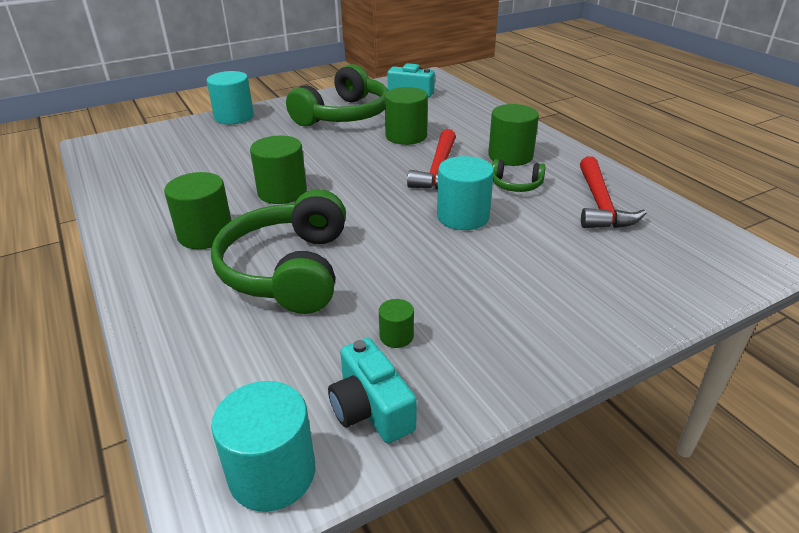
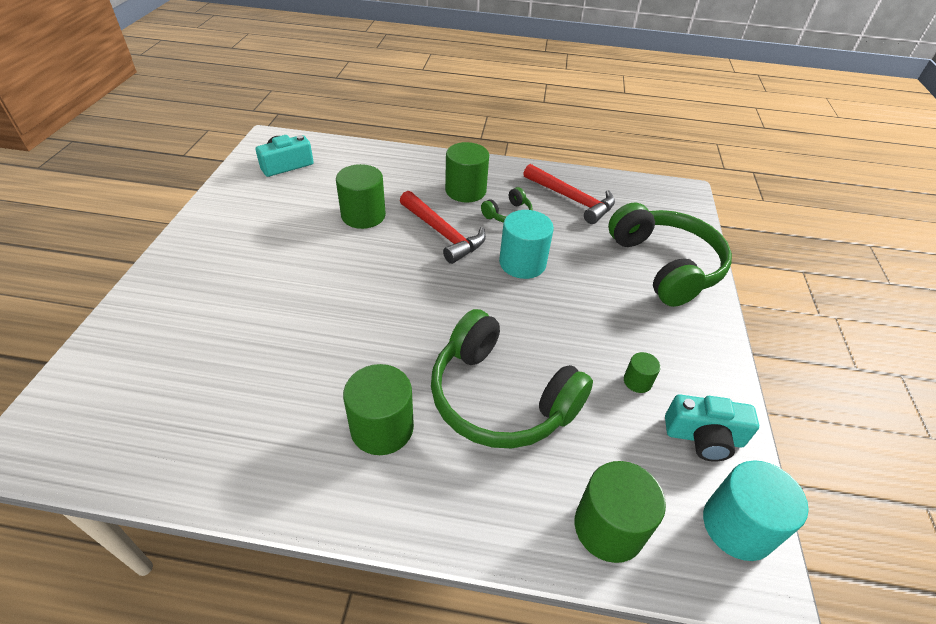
camera: 55 degrees left, 10 degrees up
(234, 117) = (150, 293): turquoise cylinder -> none
(282, 192) = (366, 338): green cylinder -> green cylinder (608, 527)
(344, 115) = (269, 224): green headphones -> green headphones (665, 265)

